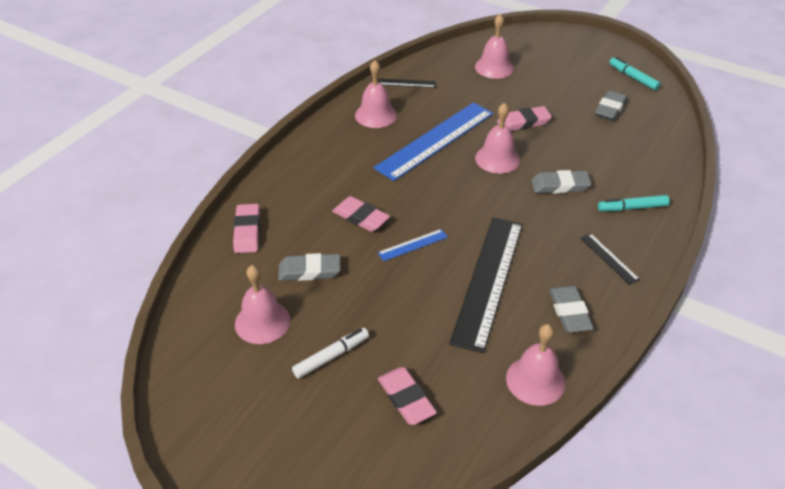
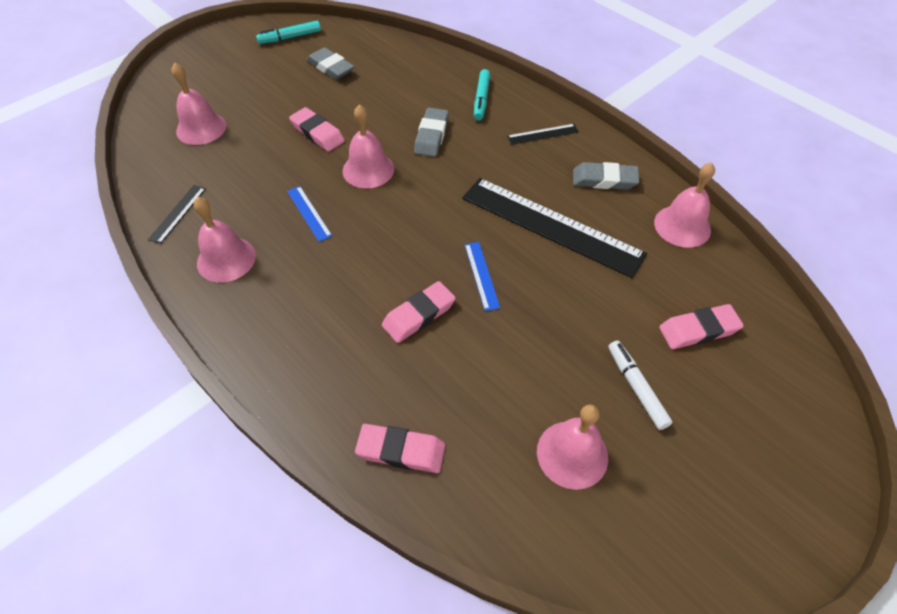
camera: 75 degrees left, 10 degrees up
(309, 271) = (496, 386): grey eraser -> none
(435, 140) = (309, 213): blue ruler -> blue ruler, size x0.42
(523, 122) = (317, 133): pink eraser -> pink eraser turned 45 degrees counterclockwise

